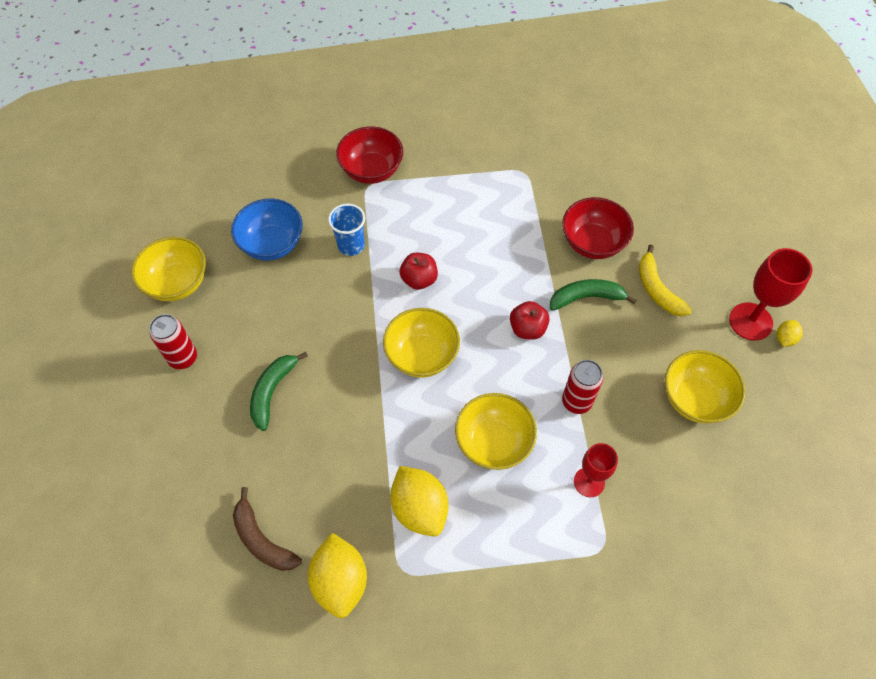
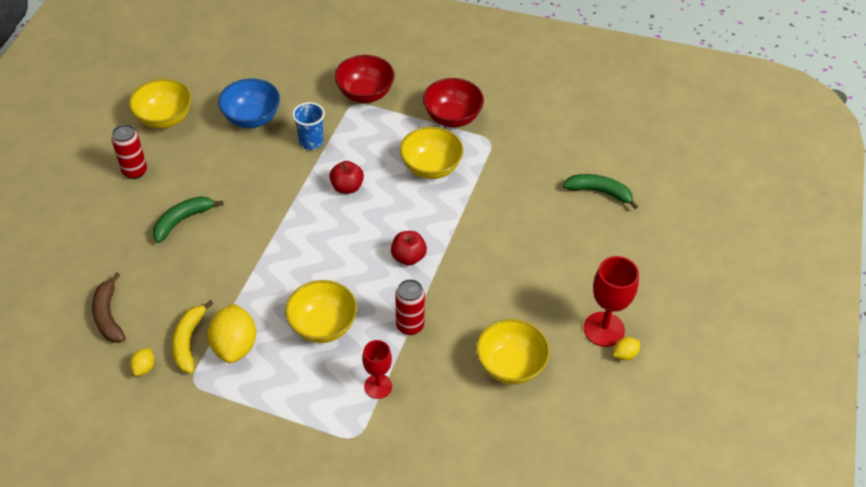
camera: 25 degrees right, 10 degrees down
(340, 581) = (144, 368): yellow lemon -> yellow lemon, size x0.48
(422, 356) = (311, 242): yellow bowl -> yellow bowl (431, 167)
(586, 297) = (474, 254): green banana -> green banana (599, 192)
(592, 243) = (509, 216): red bowl -> red bowl (452, 117)
(657, 289) = (539, 272): yellow banana -> yellow banana (188, 341)

